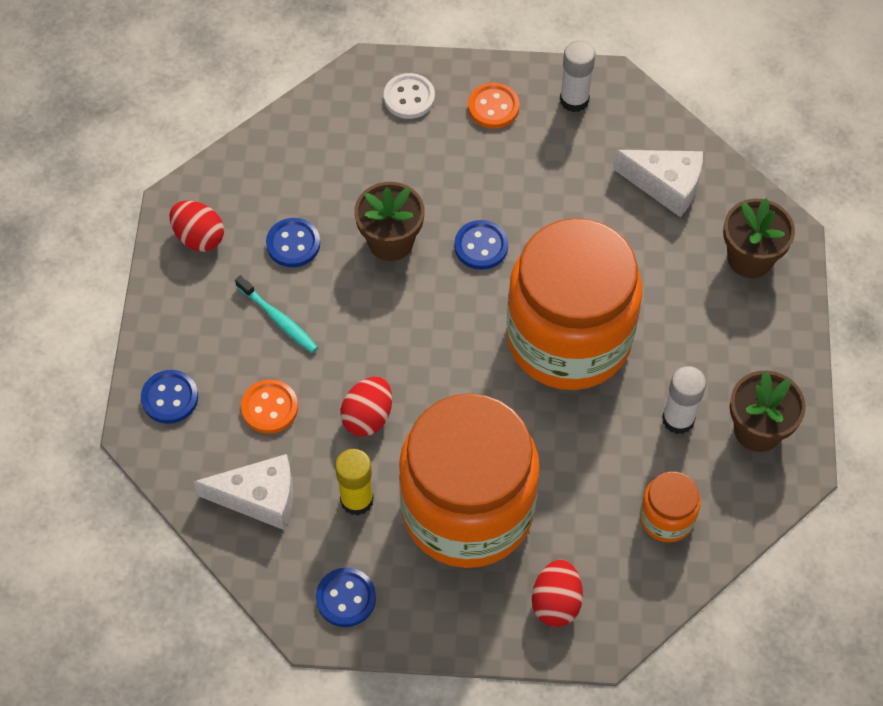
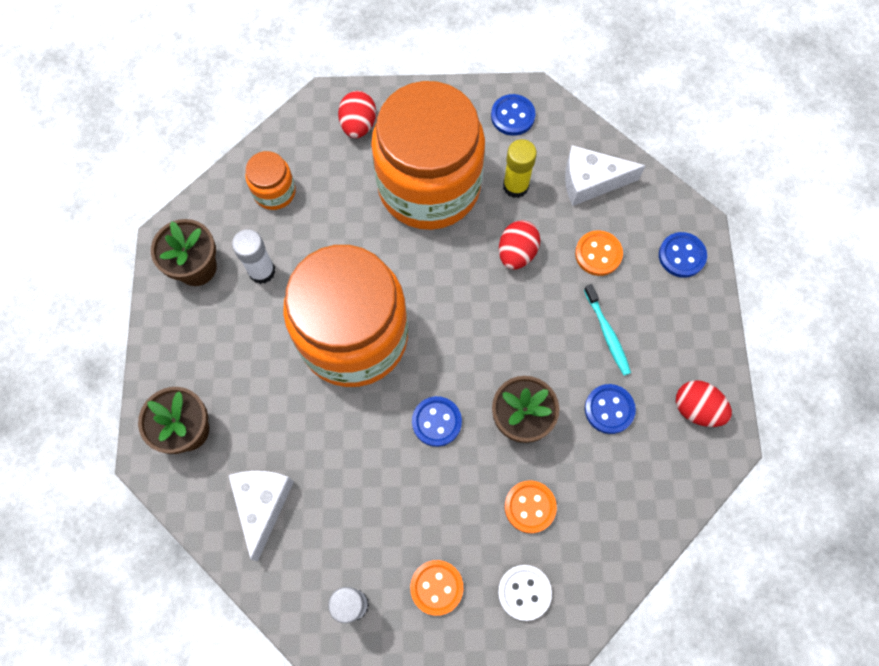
camera: 175 degrees right, 10 degrees up
(278, 319) = (607, 333): turquoise toothbrush -> turquoise toothbrush turned 150 degrees counterclockwise
(393, 164) = (530, 507): none -> orange button
(665, 186) = (263, 504): white cheese -> white cheese turned 75 degrees clockwise

